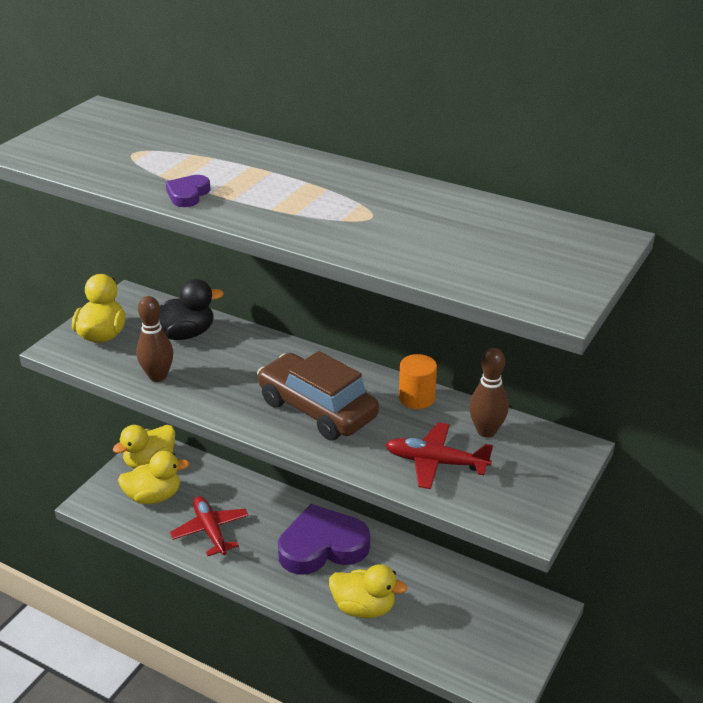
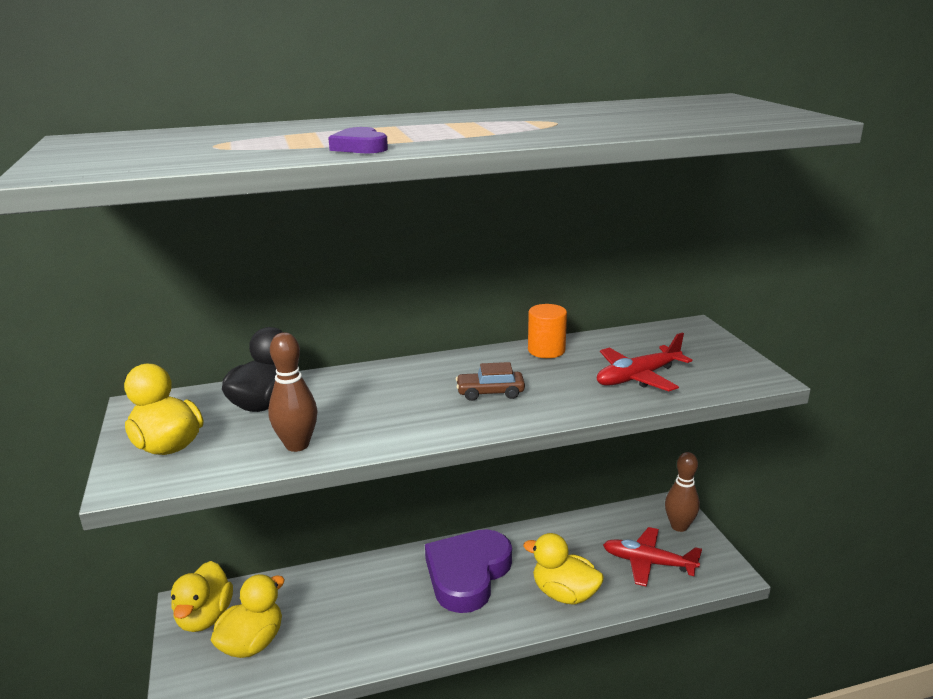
camera: 45 degrees left, 10 degrees down
(210, 530) = (353, 631): red plane -> red plane (648, 563)
(317, 409) = (490, 393): brown car -> brown car, size x0.47
(364, 608) = (564, 594): yellow duck -> yellow duck turned 120 degrees counterclockwise
(486, 431) = (628, 345): brown bowling pin -> brown bowling pin (679, 526)

